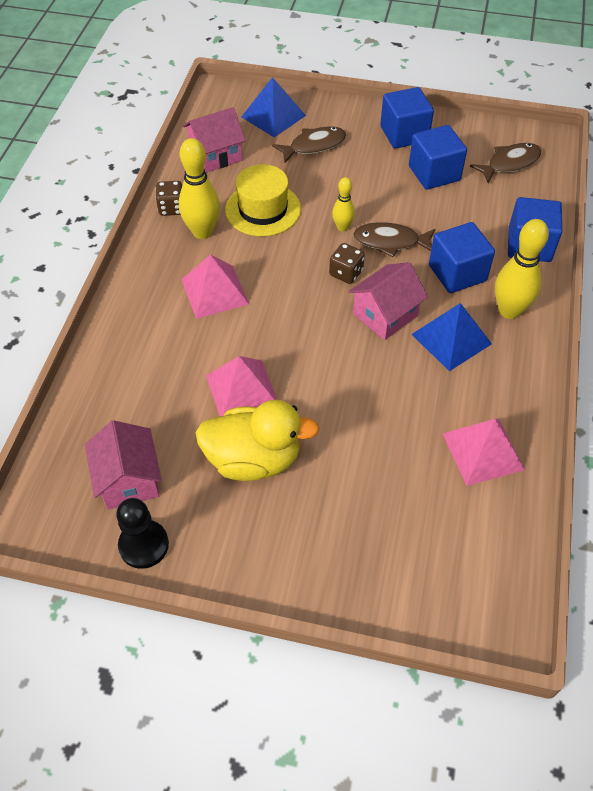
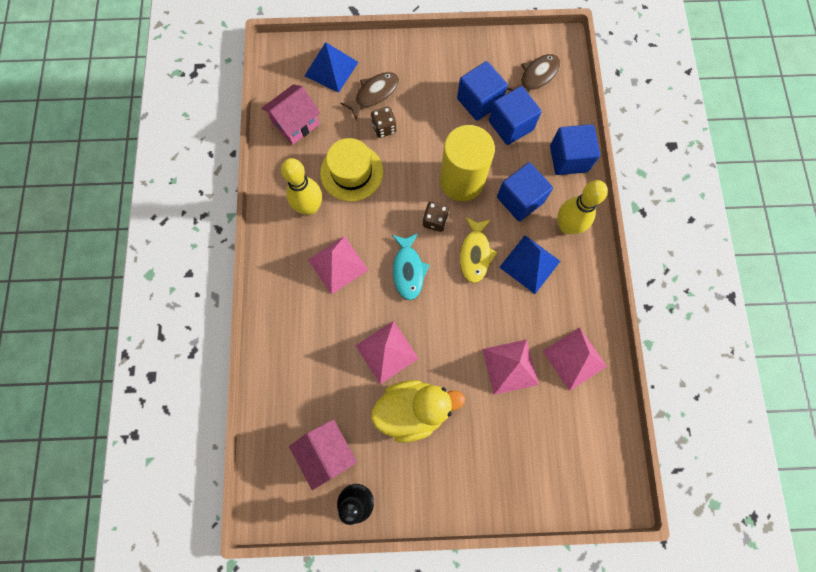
camera: 15 degrees left, 20 degrees up
(171, 208) = (277, 189): brown dice -> brown dice (384, 128)
(297, 314) = (408, 270): none -> turquoise fish
(342, 227) = (420, 175): yellow bowling pin -> none
(385, 314) = (475, 254): pink house -> yellow fish
(390, 242) = (461, 181): brown fish -> yellow cylinder
(395, 441) = (510, 366): none -> pink pyramid
(404, 134) = (445, 64): blue cube -> blue cube (510, 125)

